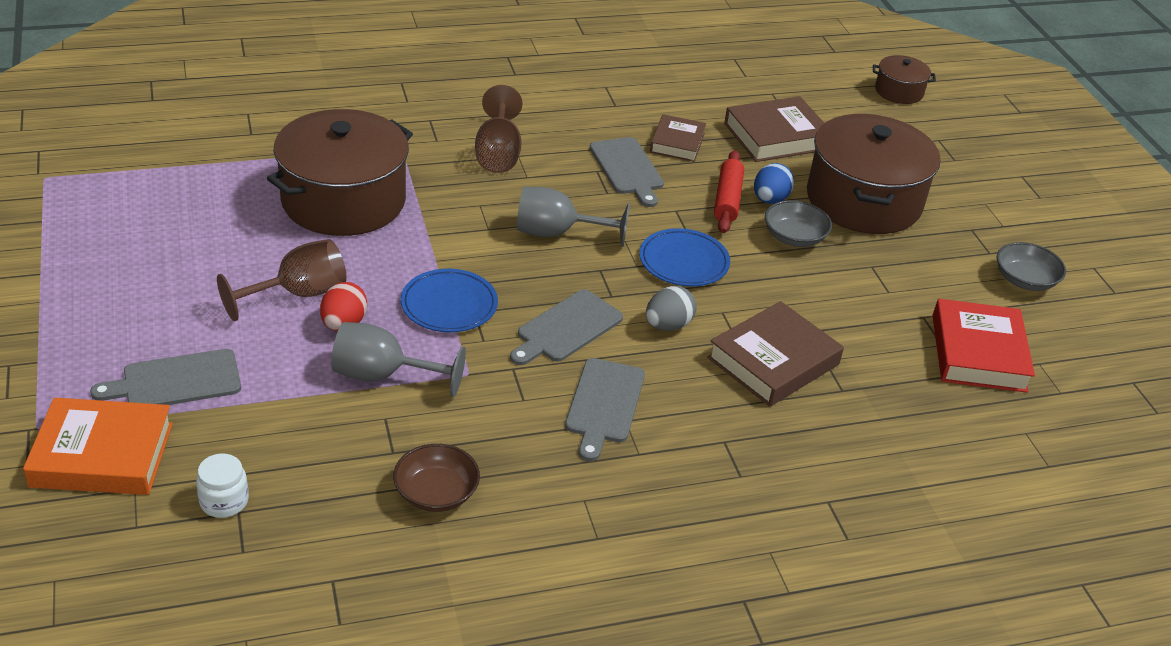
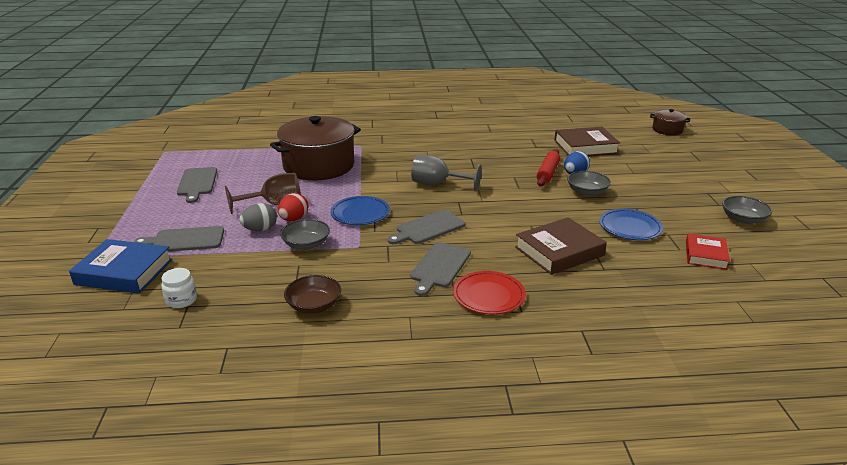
camera: 15 degrees right, 10 degrees down
(102, 454) = (124, 272): orange book -> blue book
(383, 375) = (306, 244): grey goblet -> grey bowl
(498, 154) = (415, 149): brown goblet -> none
(627, 169) = (489, 158): grey cutting board -> grey cutting board (197, 183)
(668, 325) = (493, 230): grey egg -> grey egg (260, 229)
(677, 143) = (523, 148): brown book -> none
(683, 262) = (512, 200): blue plate -> blue plate (630, 227)
(688, 452) = (489, 295): none -> red plate
(863, 200) = (636, 177): brown pot -> none
(978, 353) = (705, 255): red book -> red book, size x0.63

